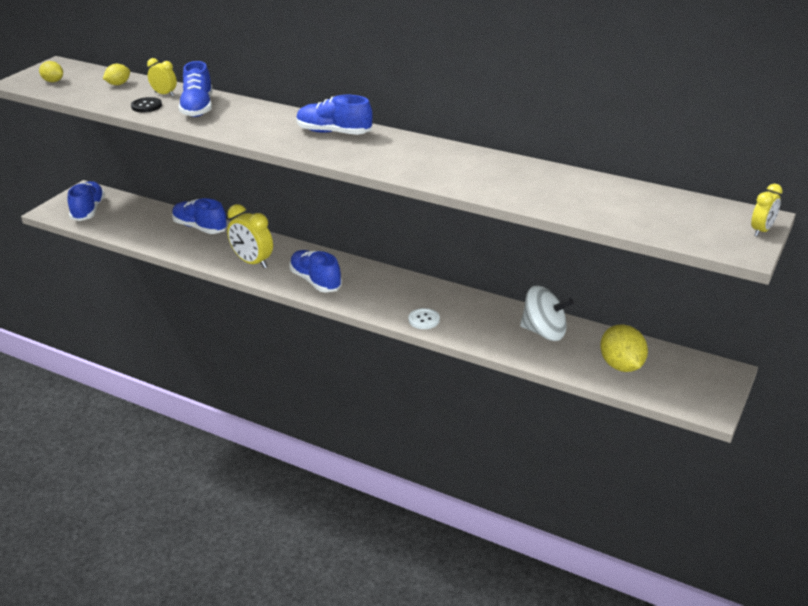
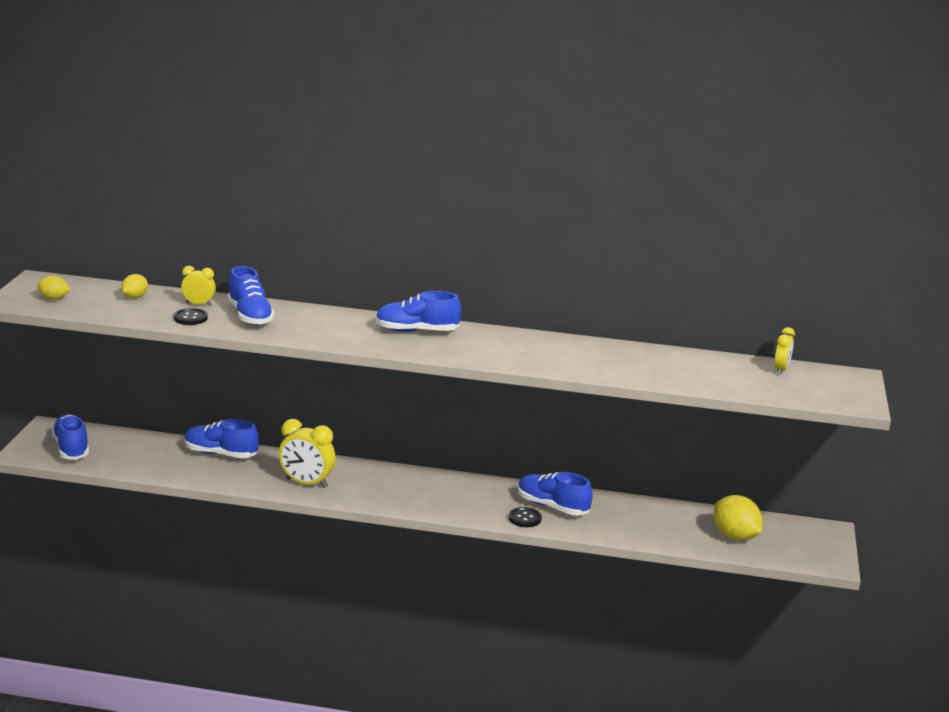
camera: 20 degrees left, 10 degrees down
(315, 281) = (388, 494): blue shoe -> blue shoe (552, 506)
(424, 320) = (525, 518): white button -> black button
(544, 332) = (648, 516): white spinning top -> none
(761, 230) = (863, 386): yellow clock -> yellow clock (781, 370)

